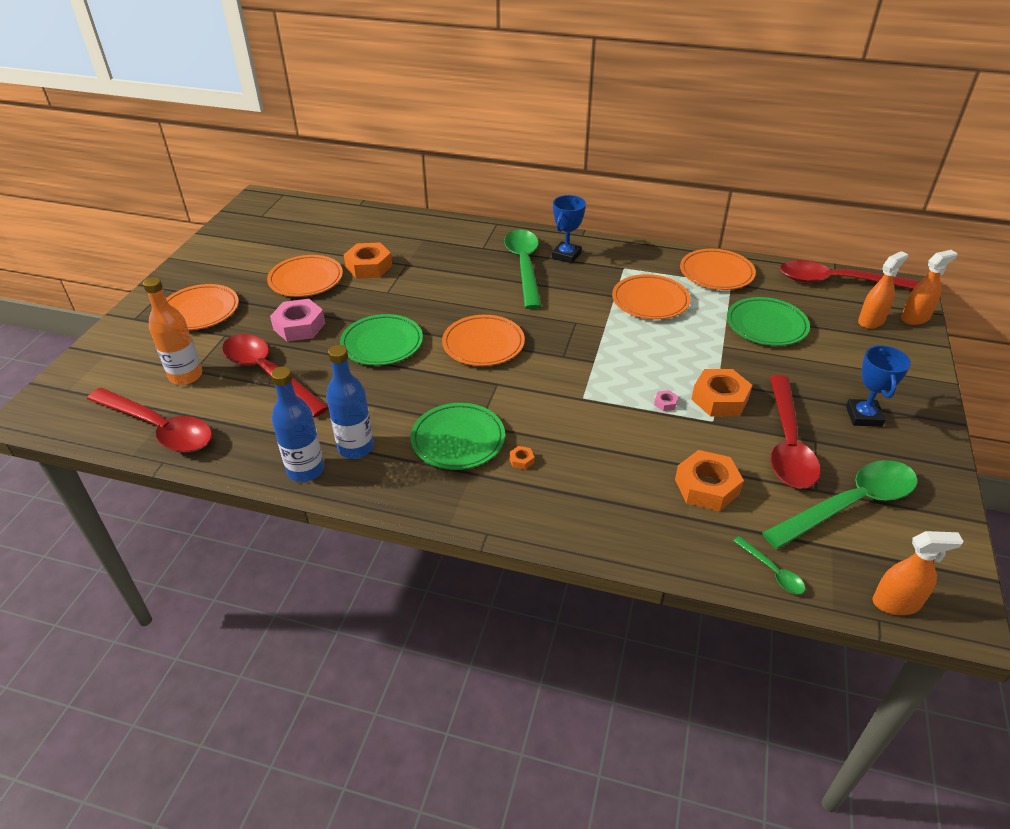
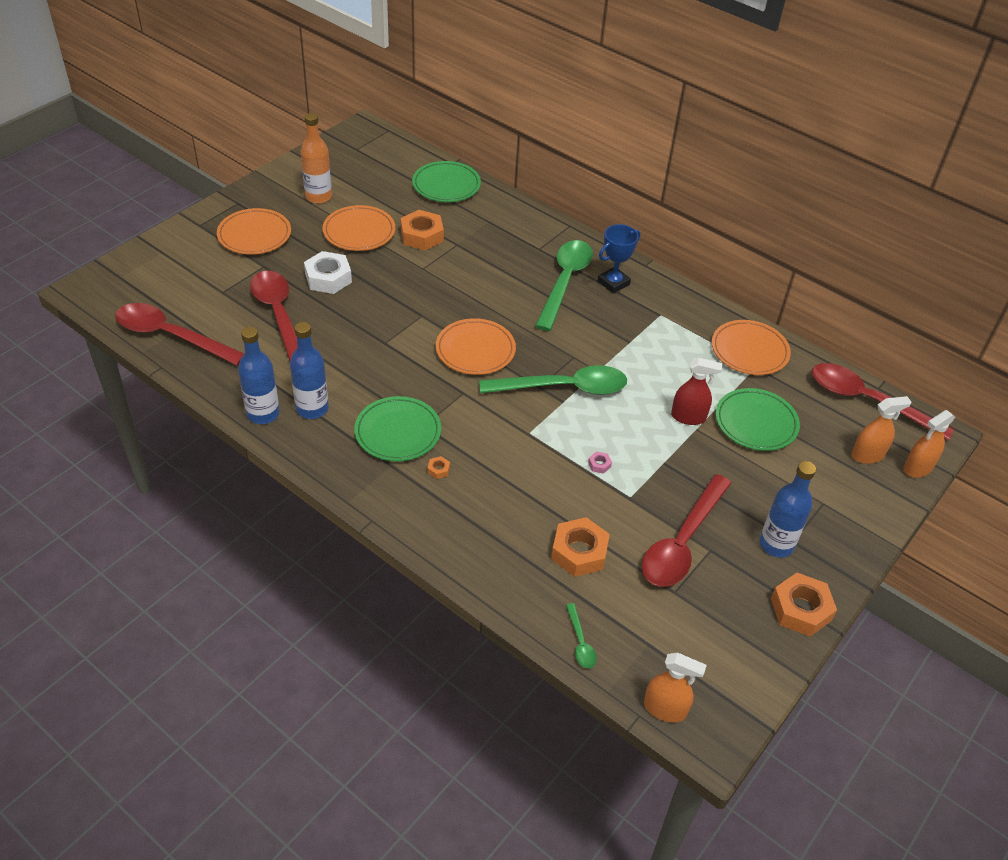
camera: 20 degrees right, 5 degrees up
(159, 428) = (171, 336): red spoon -> red spoon turned 150 degrees clockwise
(186, 376) = (214, 295): orange bottle -> orange bottle (318, 197)
(299, 326) = (328, 278): pink nut -> white nut
(382, 344) = (388, 319): green plate -> green plate (446, 185)
(650, 301) = (660, 358): orange plate -> none
(709, 339) = (688, 417): none -> red spray bottle
(719, 399) = (652, 479): orange nut -> orange nut (800, 609)
(849, 504) = (694, 616): green spoon -> green spoon (563, 388)
(863, 416) = (776, 544): blue trophy -> blue bottle
(915, 318) = (917, 468): orange spray bottle -> orange spray bottle turned 150 degrees clockwise

